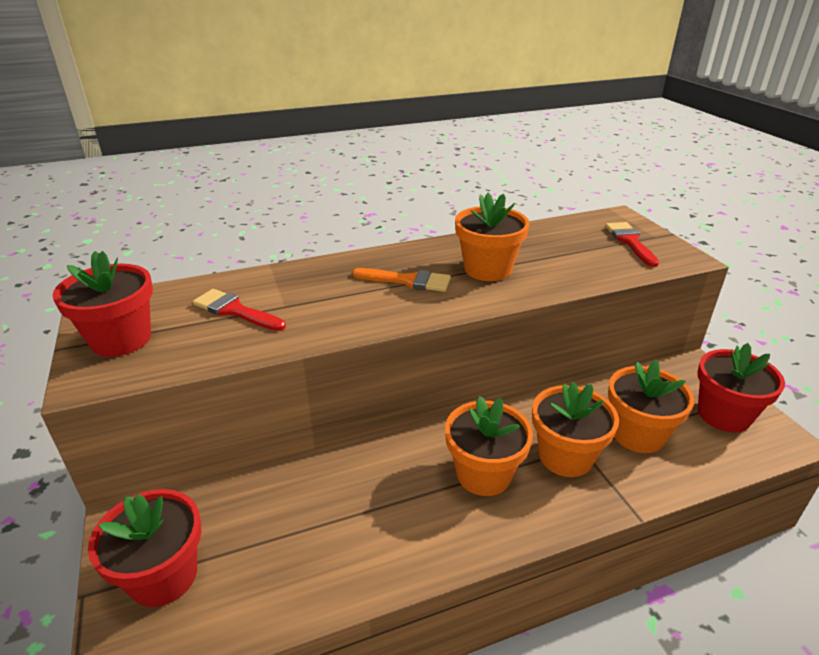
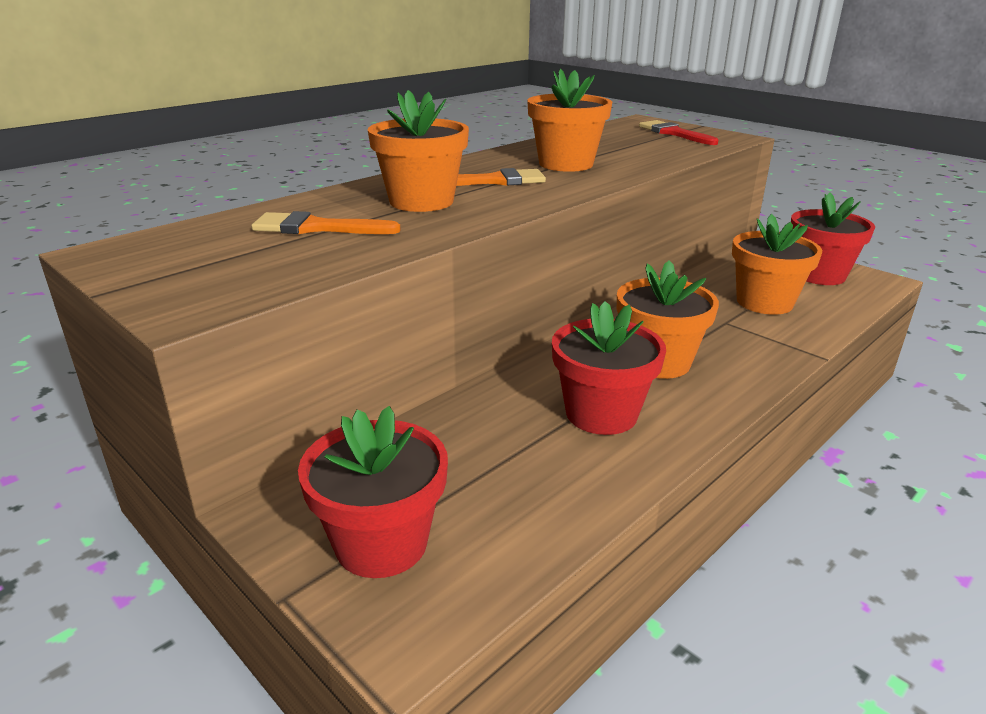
camera: 25 degrees left, 5 degrees down
(121, 339) = (187, 271): red flower pot -> red flower pot (601, 414)
(235, 311) = (316, 228): red brush -> orange brush
(565, 456) = (719, 331): orange flower pot -> orange flower pot (421, 201)

